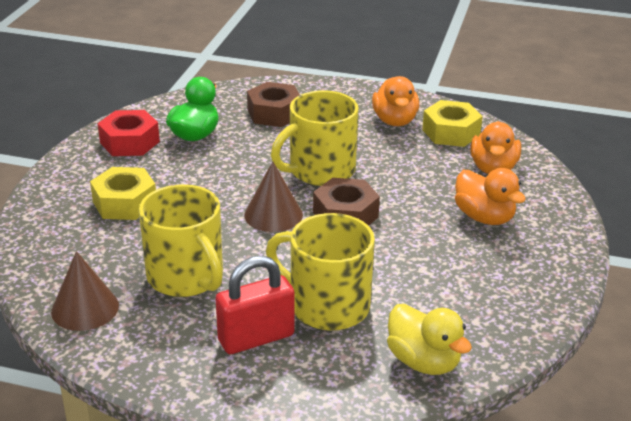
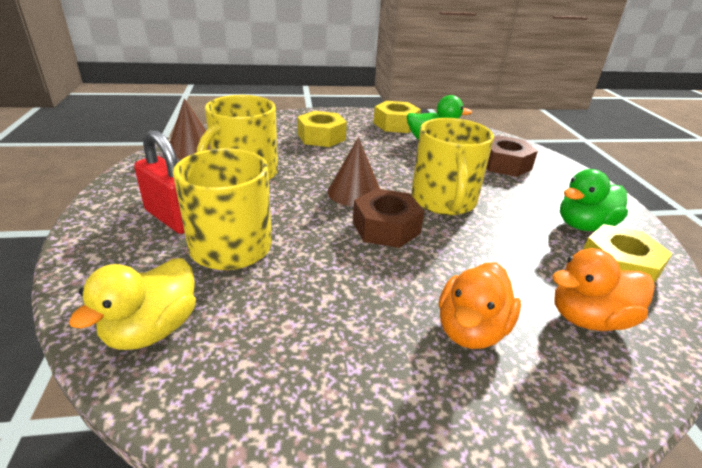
camera: 65 degrees right, 0 degrees up
(129, 142) = (395, 124): red nut -> yellow nut
(320, 171) = (443, 201): yellow mug -> yellow mug turned 120 degrees counterclockwise
(395, 121) = (583, 225): orange duck -> green duck

